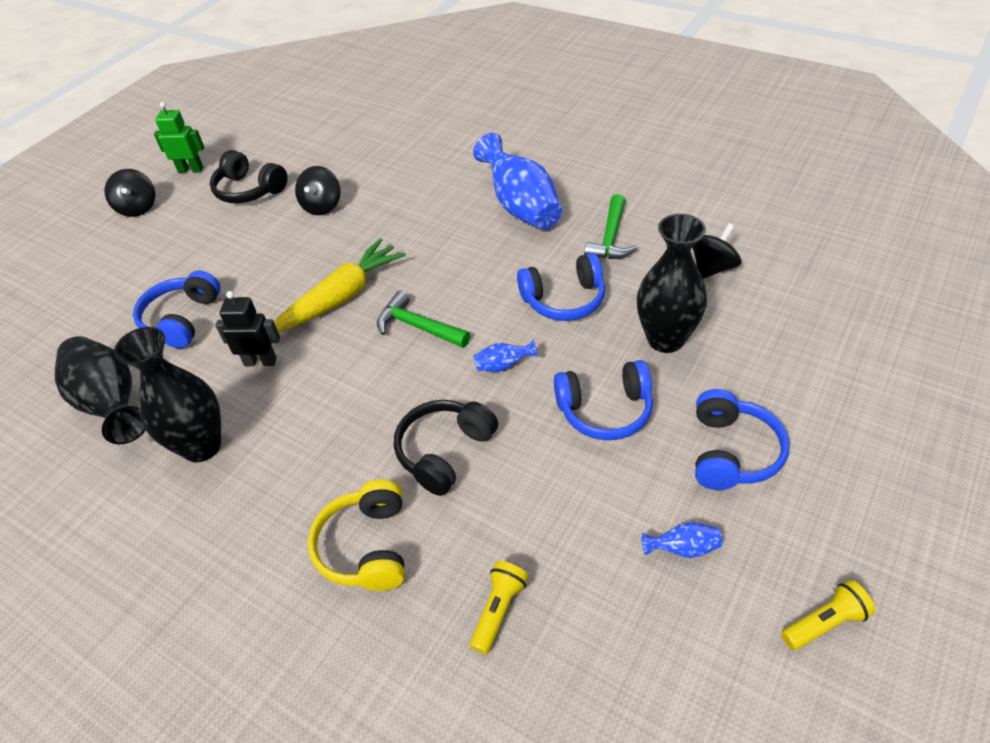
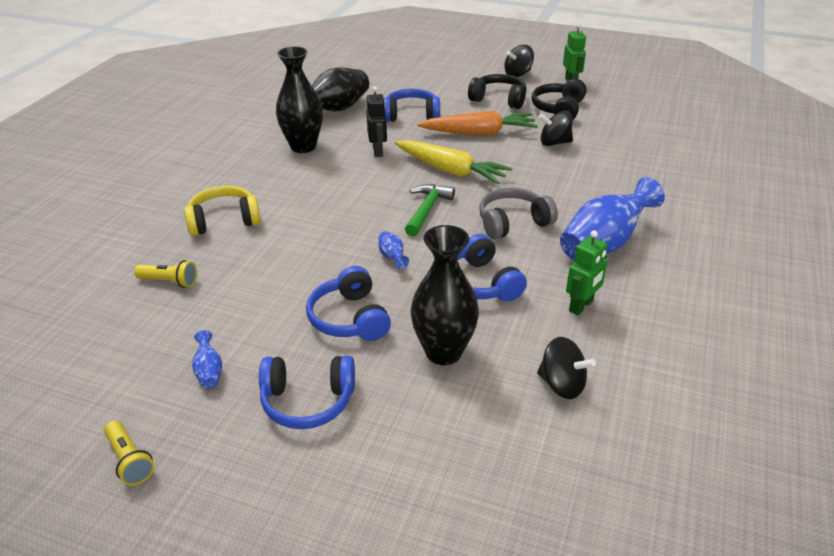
camera: 75 degrees right, 10 degrees down
(266, 261) = (479, 133): none -> orange carrot
(445, 452) = (302, 241): black headphones -> black headphones (498, 99)
(467, 261) = (513, 223): none -> grey headphones
(611, 238) = (581, 306): green hammer -> green robot

